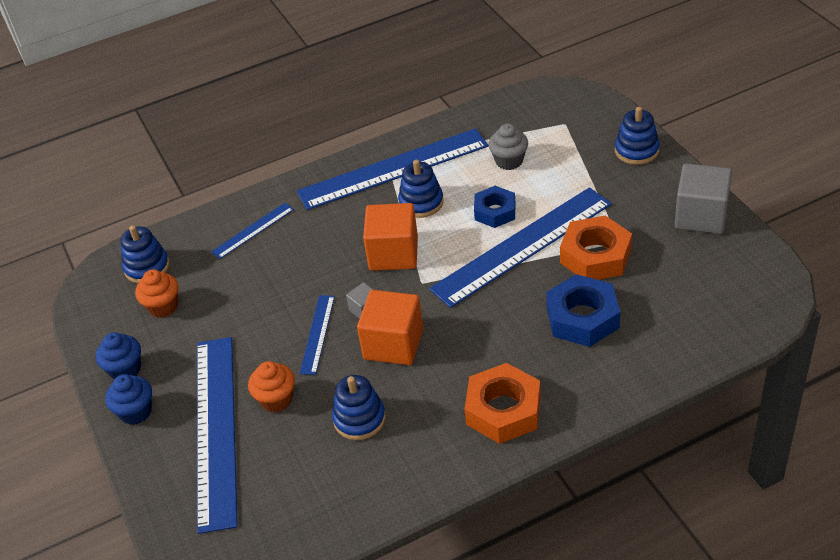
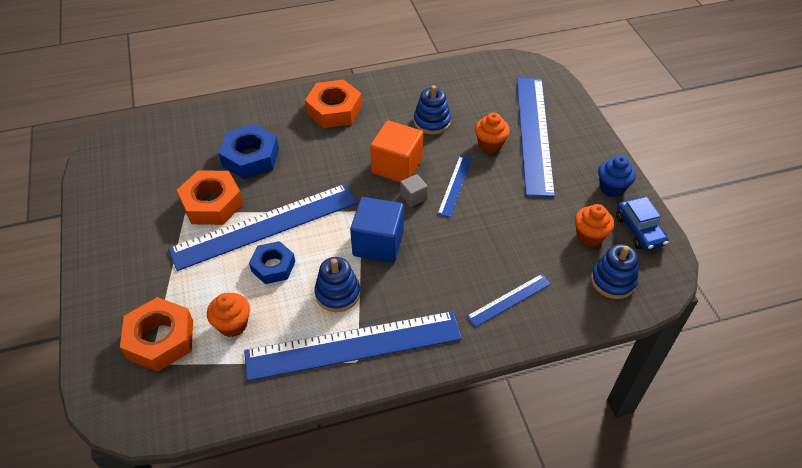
camera: 175 degrees left, 5 degrees up
(105, 324) = (639, 230): none -> blue car
(136, 412) = (596, 155): blue cupcake -> none
(393, 253) = (378, 243): orange cube -> blue cube
(509, 161) = (233, 324): grey cupcake -> orange cupcake
(567, 139) = (160, 339): none -> orange nut
(636, 150) = (105, 306): blue stacking toy -> none
(701, 216) = (105, 220): grey cube -> none

